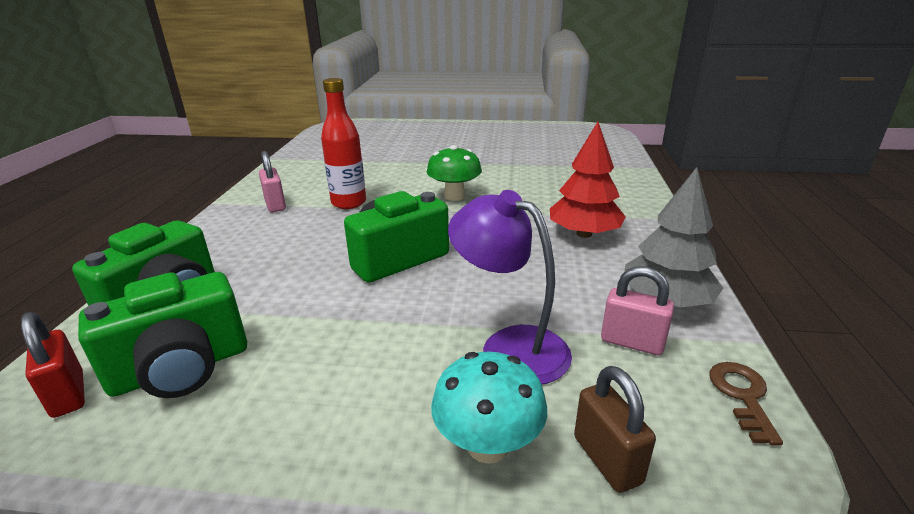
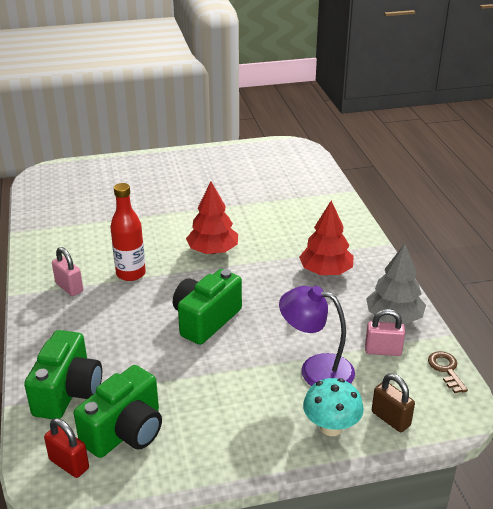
camera: 20 degrees left, 5 degrees up
(454, 196) = (213, 251): green mushroom -> red tree

